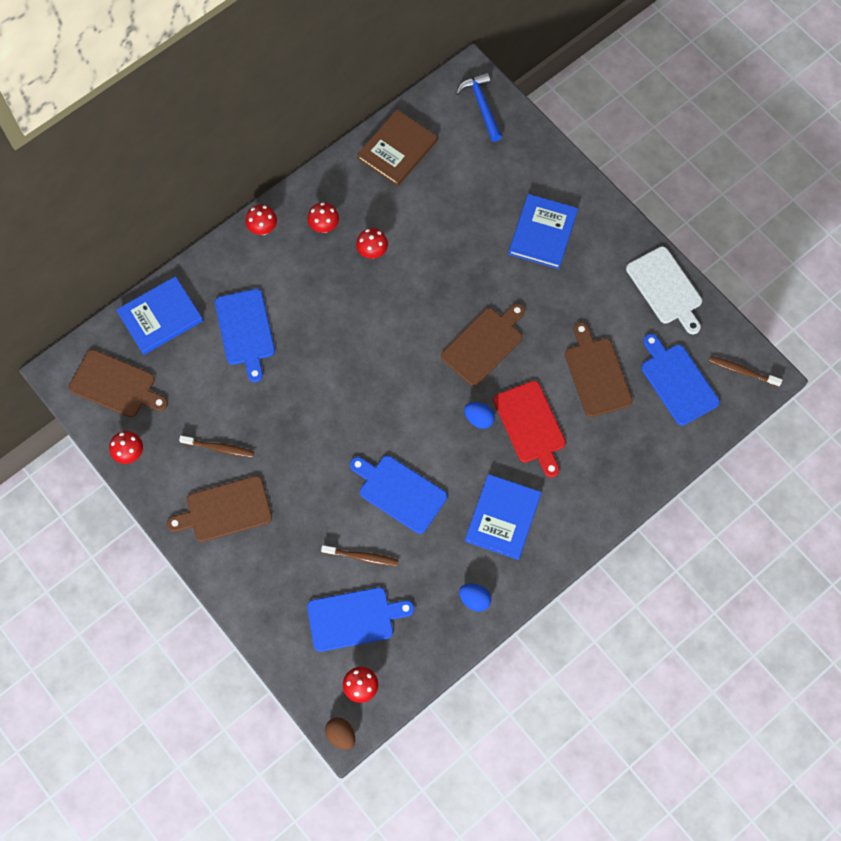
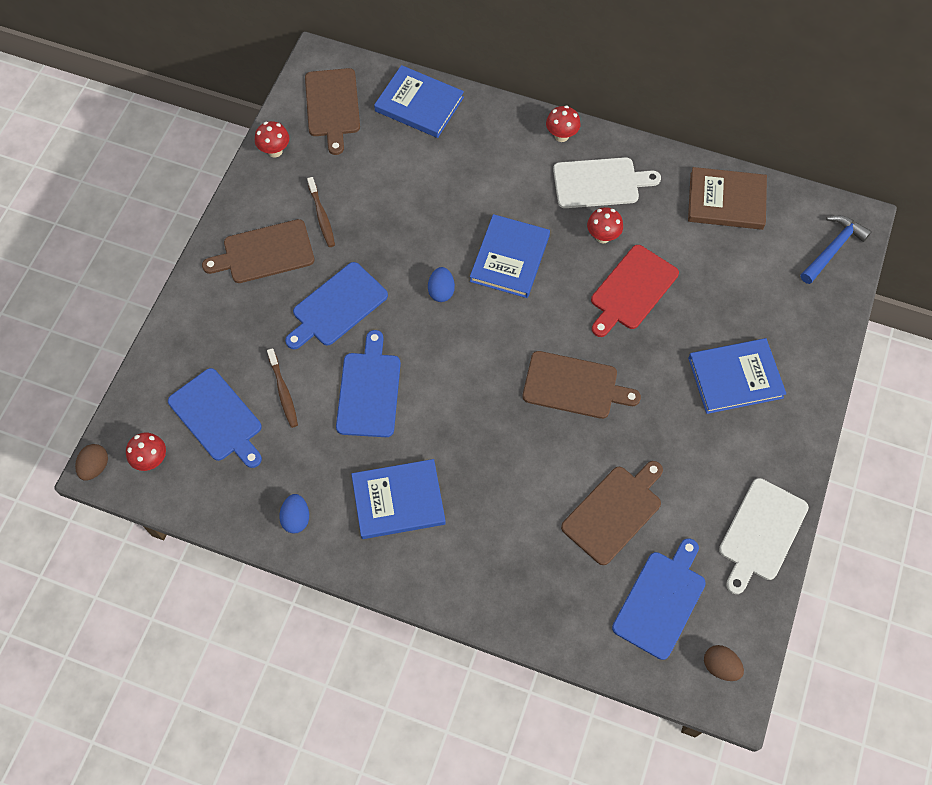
camera: 60 degrees right, 5 degrees down
(225, 510) = (264, 252): brown cutting board -> brown cutting board turned 60 degrees counterclockwise
(245, 330) = (450, 175): blue cutting board -> blue cutting board (337, 306)
(324, 227) = (600, 183): red mushroom -> white cutting board
(349, 328) = (510, 258): none -> blue book
(478, 419) = (491, 422): blue egg -> blue egg (441, 291)
(530, 425) = (515, 476): red cutting board -> red cutting board (632, 290)
(742, 371) = (720, 666): brown toothbrush -> brown egg

